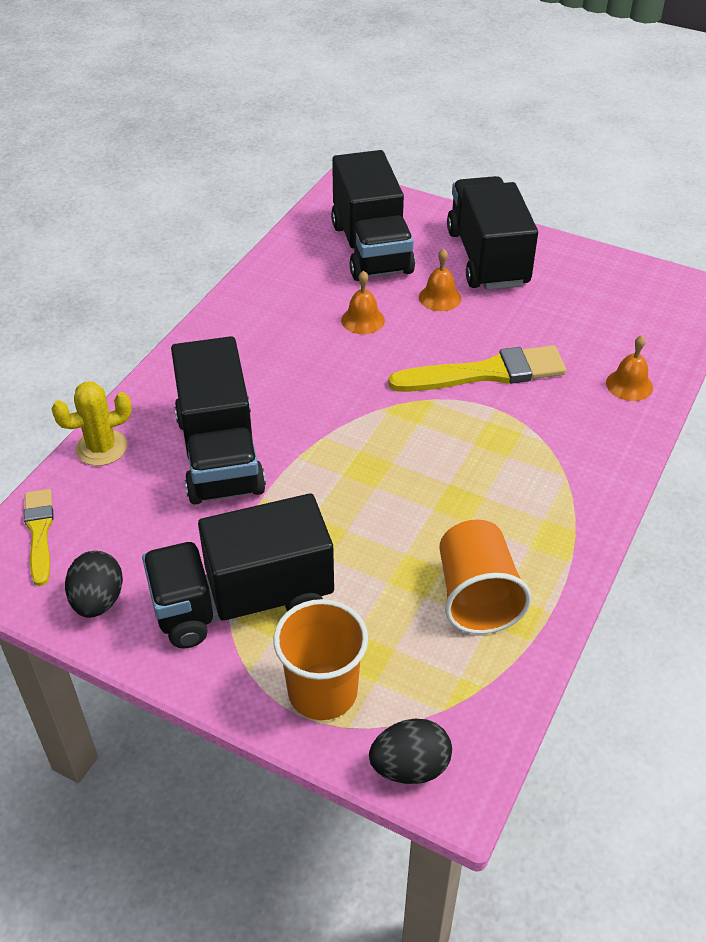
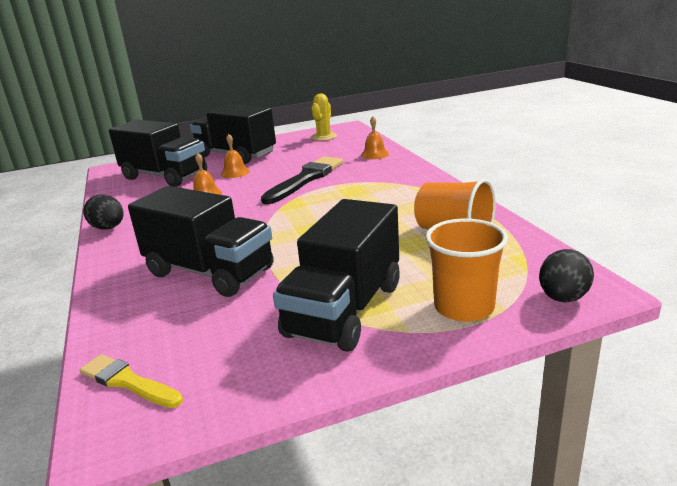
camera: 45 degrees left, 20 degrees down
(98, 601) = (244, 377): black egg -> black egg (108, 228)
(101, 448) = (111, 317): yellow cactus -> yellow cactus (324, 137)
(485, 373) = (306, 179): yellow brush -> black brush

